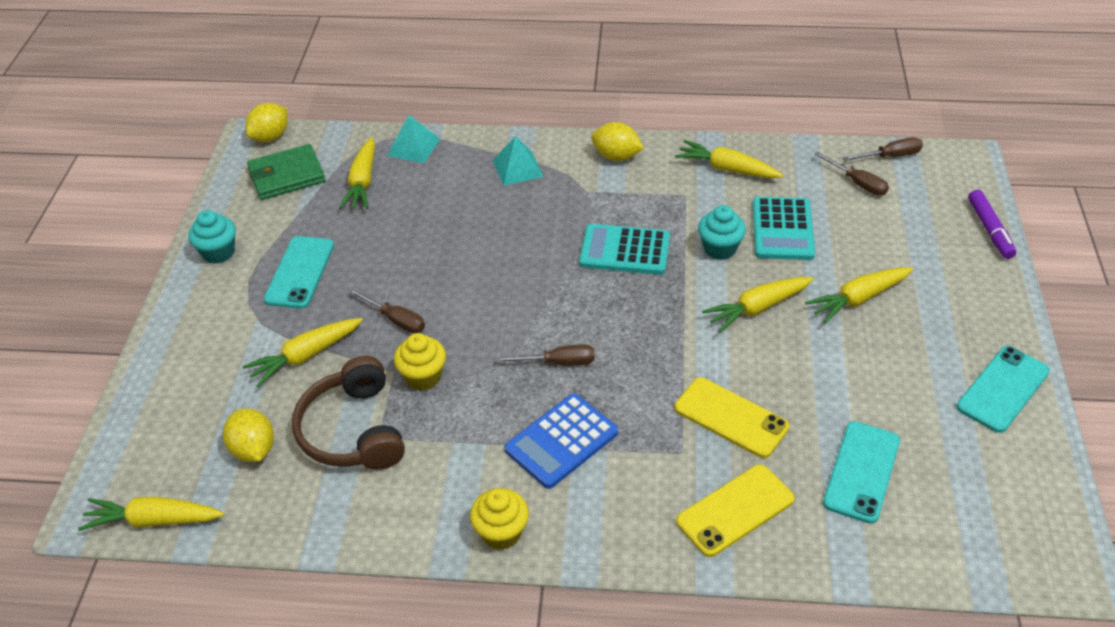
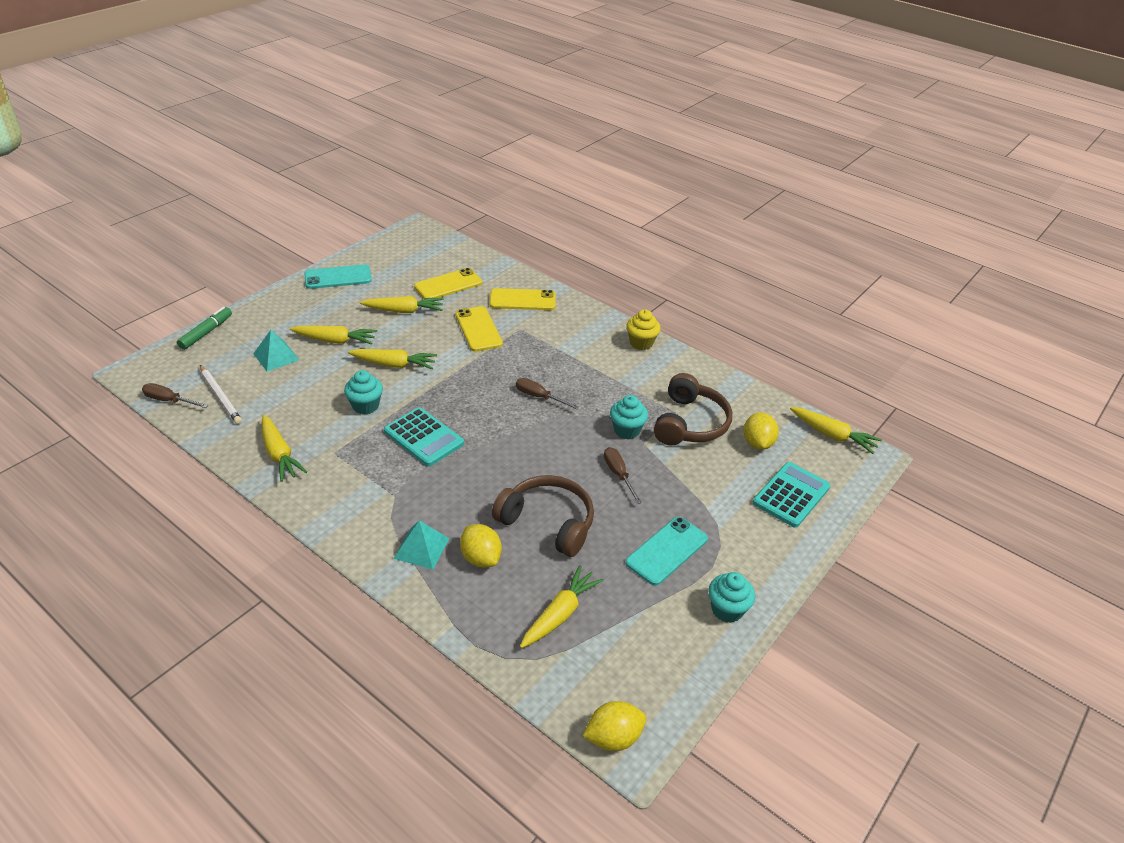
camera: 150 degrees left, 5 degrees down
(287, 175) = (624, 667): green wallet -> none
(305, 356) = (696, 482): yellow carrot -> yellow carrot (404, 311)
(413, 147) = (484, 629): turquoise pyramid -> turquoise pyramid (276, 356)
(423, 377) = (626, 430): yellow cupcake -> turquoise cupcake
(430, 239) = (547, 522): none -> brown headphones
(561, 441) = (575, 362): blue calculator -> none
(616, 156) = (337, 512): yellow lemon -> yellow lemon (481, 558)
(782, 229) = (312, 396): turquoise calculator -> turquoise calculator (791, 495)
(857, 183) = (220, 396): brown screwdriver -> white pencil
(862, 472) = (448, 285): turquoise phone -> yellow phone
(989, 230) = (206, 332): purple marker -> green marker

